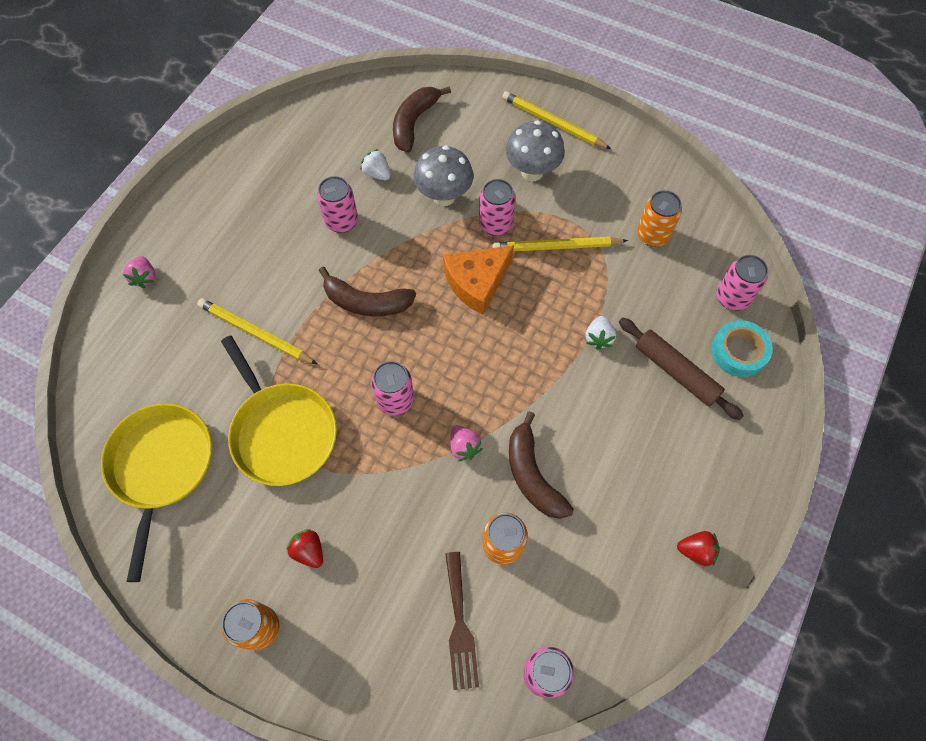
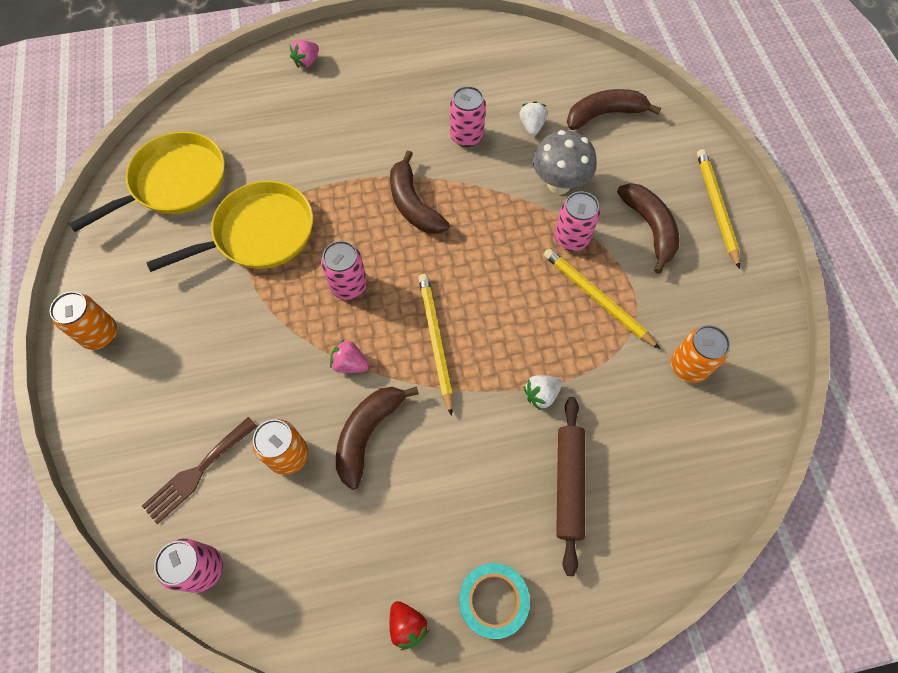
camera: 50 degrees right, 0 degrees up
(255, 333) = (323, 156): yellow pencil -> yellow pencil (435, 341)
(282, 432) = (259, 233): yellow pan -> yellow pan turned 135 degrees counterclockwise
(309, 551) = (181, 321): red strawberry -> none
(464, 447) = (350, 364): pink strawberry -> pink strawberry turned 90 degrees clockwise
(477, 282) = (504, 265): orange cheese -> none
(532, 172) = (650, 228): grey mushroom -> brown banana
(732, 297) = (694, 482): pink can -> none
(738, 351) = (642, 527): turquoise tape -> turquoise tape (493, 600)

